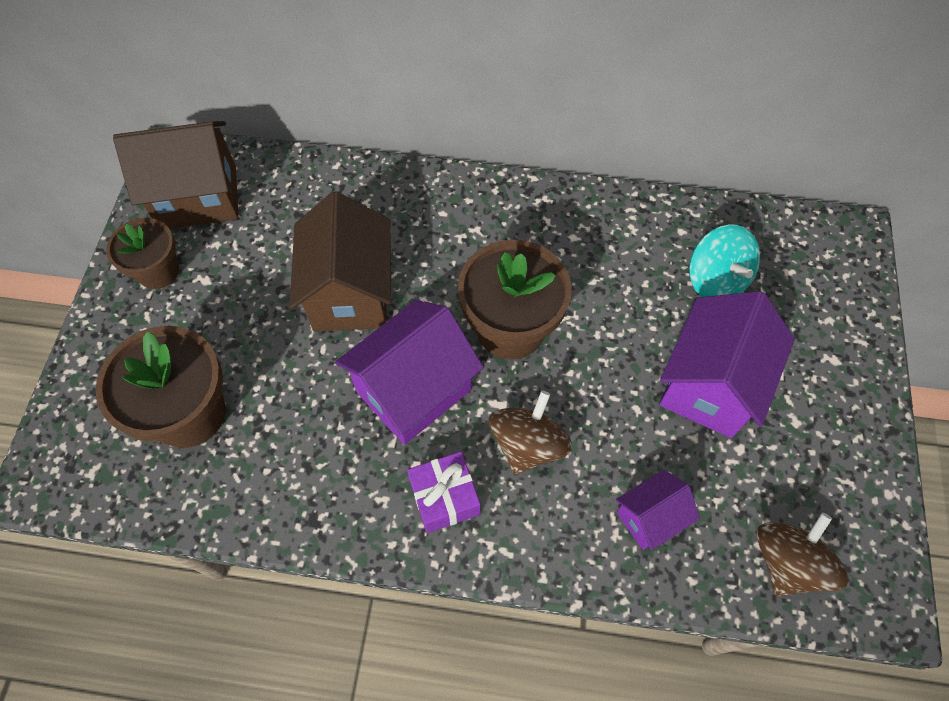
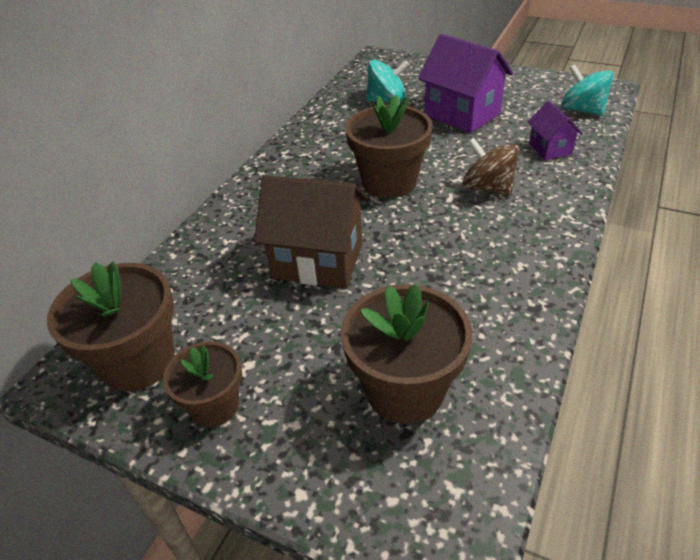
camera: 70 degrees left, 20 degrees down
(198, 198) = (138, 361): brown house -> brown flower pot
(413, 390) = (427, 236): purple house -> none
(444, 497) = (524, 232): purple gift -> none
(787, 562) = (582, 110): brown spinning top -> turquoise spinning top

